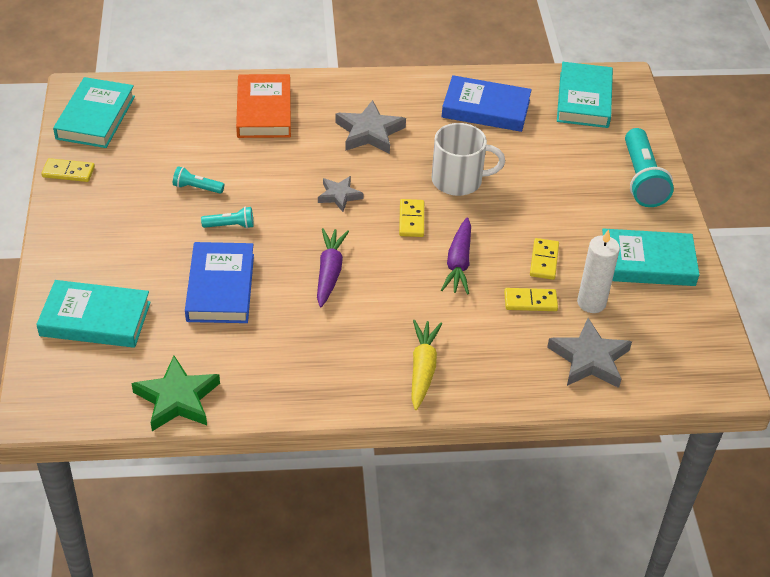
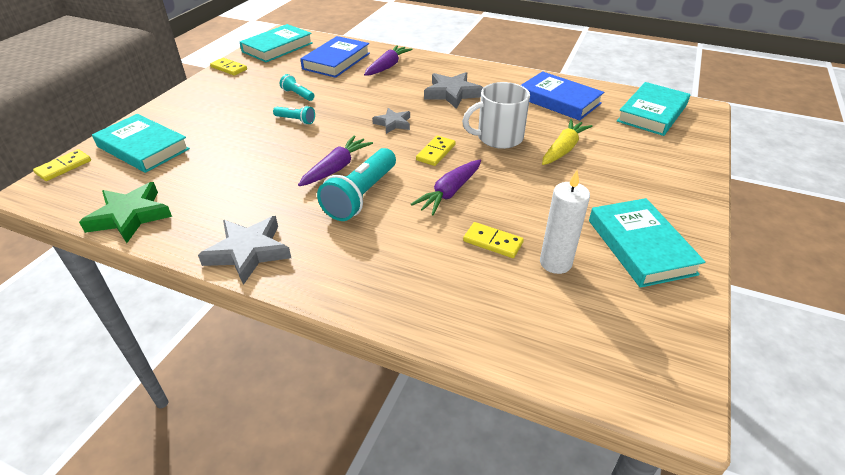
camera: 30 degrees right, 5 degrees down
(220, 287) = (247, 154): blue book -> blue book (336, 61)
(264, 111) = (387, 66): orange book -> purple carrot
(422, 369) = (343, 264): yellow carrot -> yellow carrot (563, 149)
(458, 180) = (498, 138): white mug -> white mug turned 135 degrees clockwise
(544, 260) = (531, 213): yellow domino -> yellow domino (64, 167)
(589, 359) = (517, 314): grey star -> grey star (248, 252)
(642, 179) = (675, 179): turquoise flashlight -> turquoise flashlight (361, 196)
(647, 262) = (640, 246): turquoise book -> turquoise book turned 45 degrees clockwise

